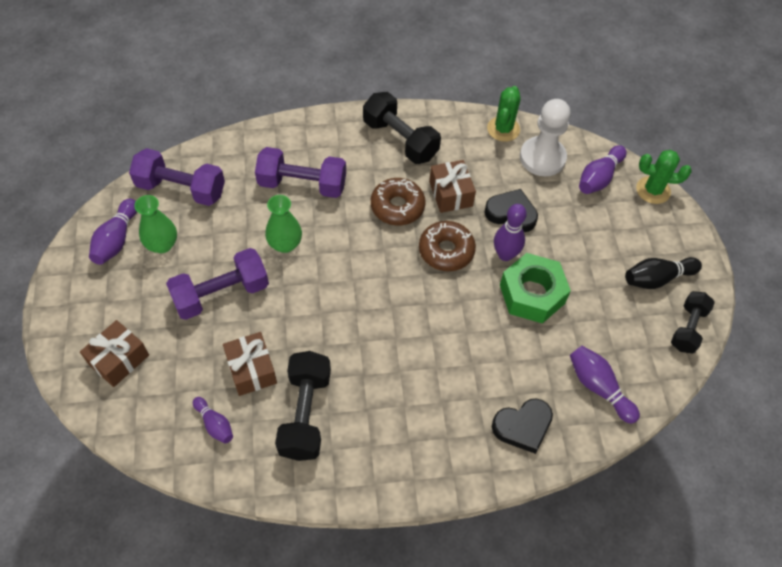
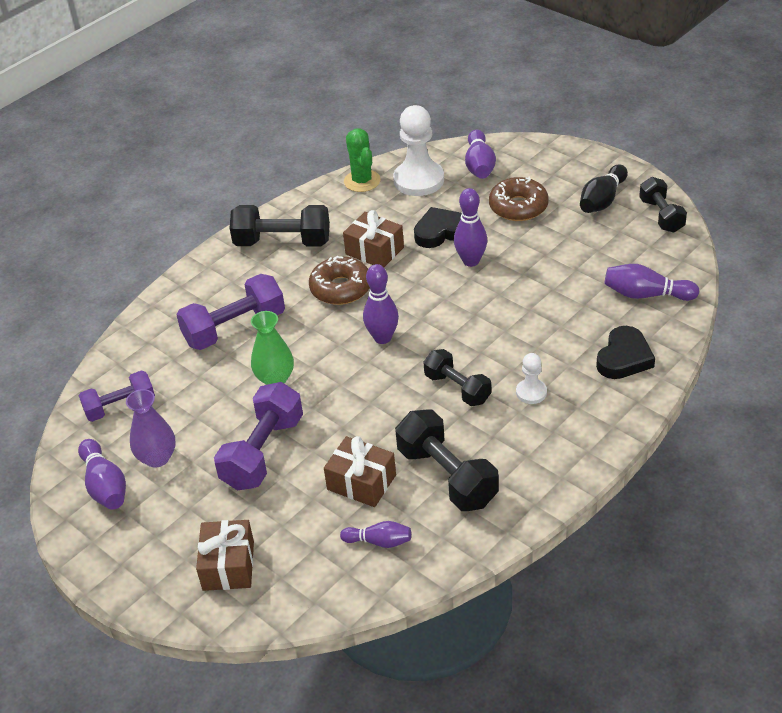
camera: 35 degrees left, 15 degrees down
(162, 245) = (157, 458): green vase -> purple vase
(181, 189) = (120, 406): purple dumbbell -> purple dumbbell, size x0.65
(381, 269) = (382, 338): none -> purple bowling pin
(385, 351) = (457, 388): none -> black dumbbell
(428, 397) = (531, 392): none -> white pawn
(446, 251) = (420, 290): brown donut -> brown donut (518, 207)
(532, 294) = (524, 272): green nut -> none
(653, 190) = (530, 148): green cactus -> none

